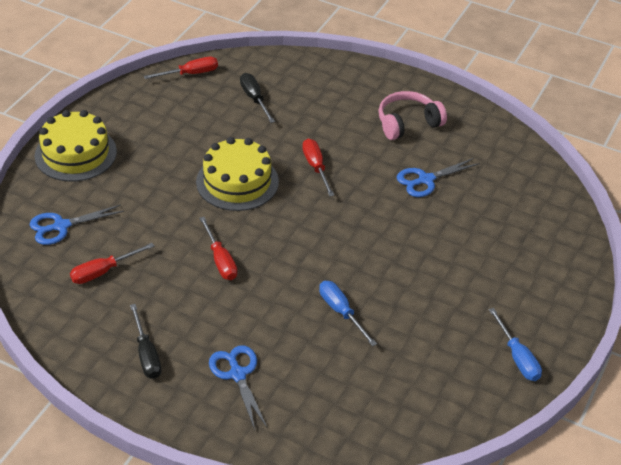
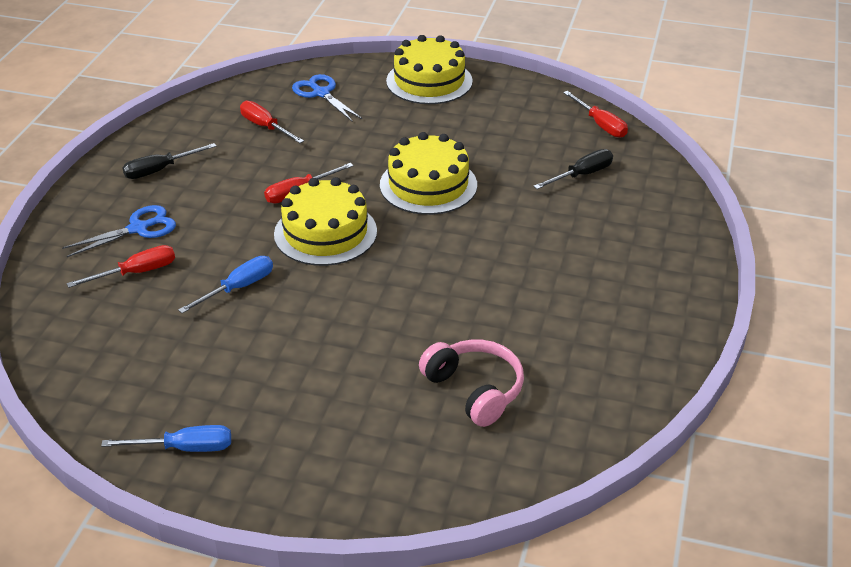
camera: 80 degrees right, 5 degrees down
(283, 251) = (325, 233): none -> yellow cake
(316, 167) = (478, 238): red screwdriver -> red screwdriver (136, 273)
(407, 123) = (605, 305): pink headphones -> pink headphones (475, 390)
(426, 180) = (495, 333): blue scissors -> none
(517, 357) = (185, 448): blue screwdriver -> blue screwdriver turned 150 degrees counterclockwise

